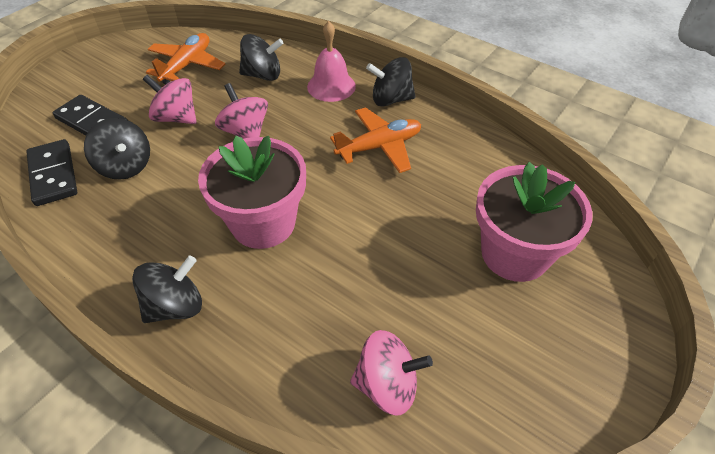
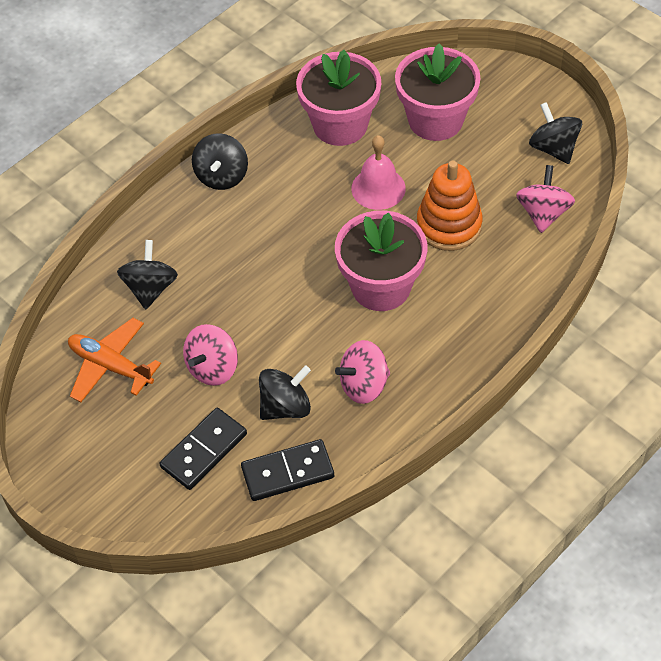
camera: 80 degrees left, 5 degrees up
(175, 306) = (465, 346): black spinning top -> black spinning top (553, 148)
(245, 132) = (250, 303): pink spinning top -> pink spinning top (364, 385)
(331, 86) = (187, 225): pink bell -> pink bell (378, 188)
(353, 278) = (449, 225): none -> orange stacking toy
(379, 147) = (293, 193): orange plane -> none
(479, 171) = (340, 125): none -> pink flower pot

